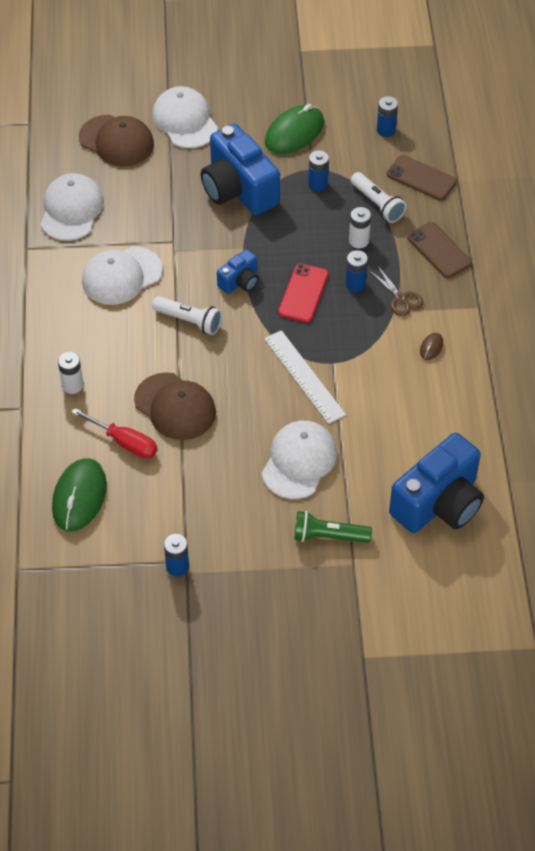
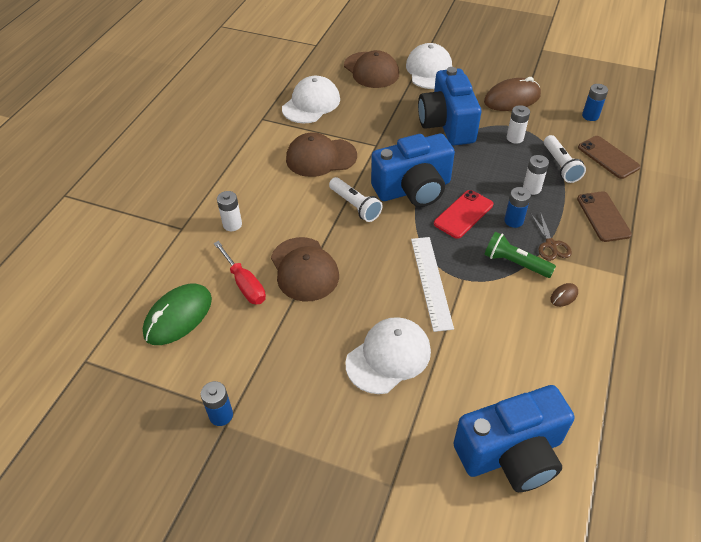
camera: 25 degrees right, 5 degrees down
(121, 276) = (321, 157): white cap -> brown cap
(240, 281) = (413, 189): blue camera -> blue camera, size x2.03
(294, 133) = (512, 99): green mouse -> brown mouse
(318, 184) = (515, 138): blue battery -> white battery
(328, 536) = (381, 443): green flashlight -> green flashlight (515, 263)

